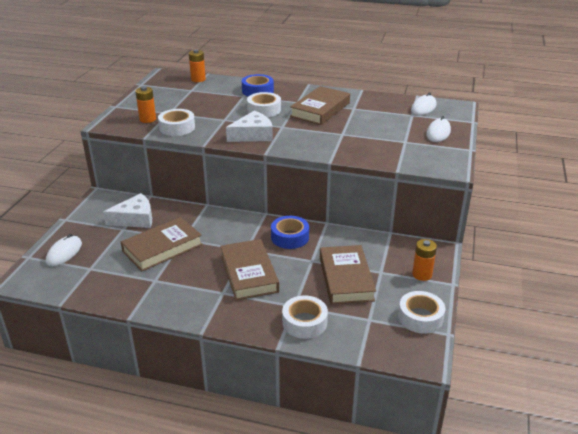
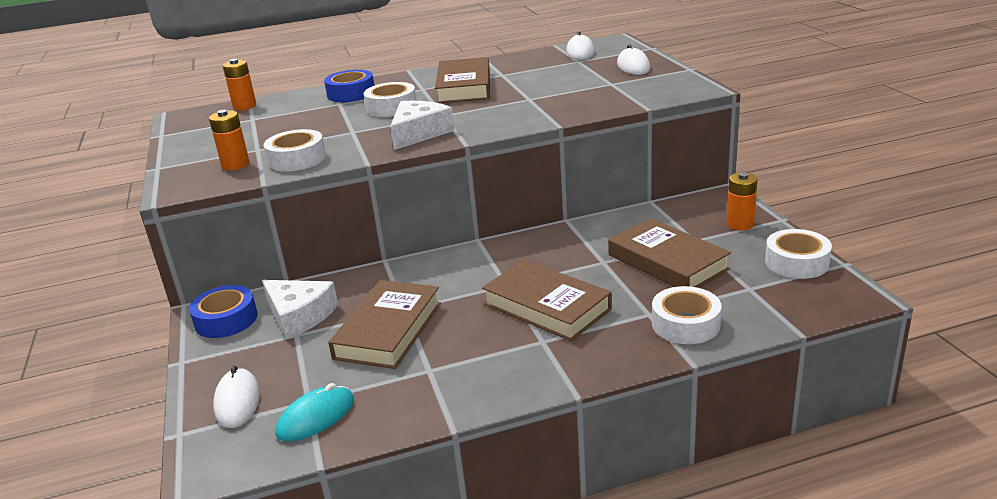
camera: 30 degrees left, 5 degrees down
(84, 279) = (316, 417): none -> turquoise mouse
(135, 219) = (299, 316): white cheese -> white cheese turned 90 degrees clockwise
(289, 237) = (543, 250): blue tape -> blue tape (226, 320)

